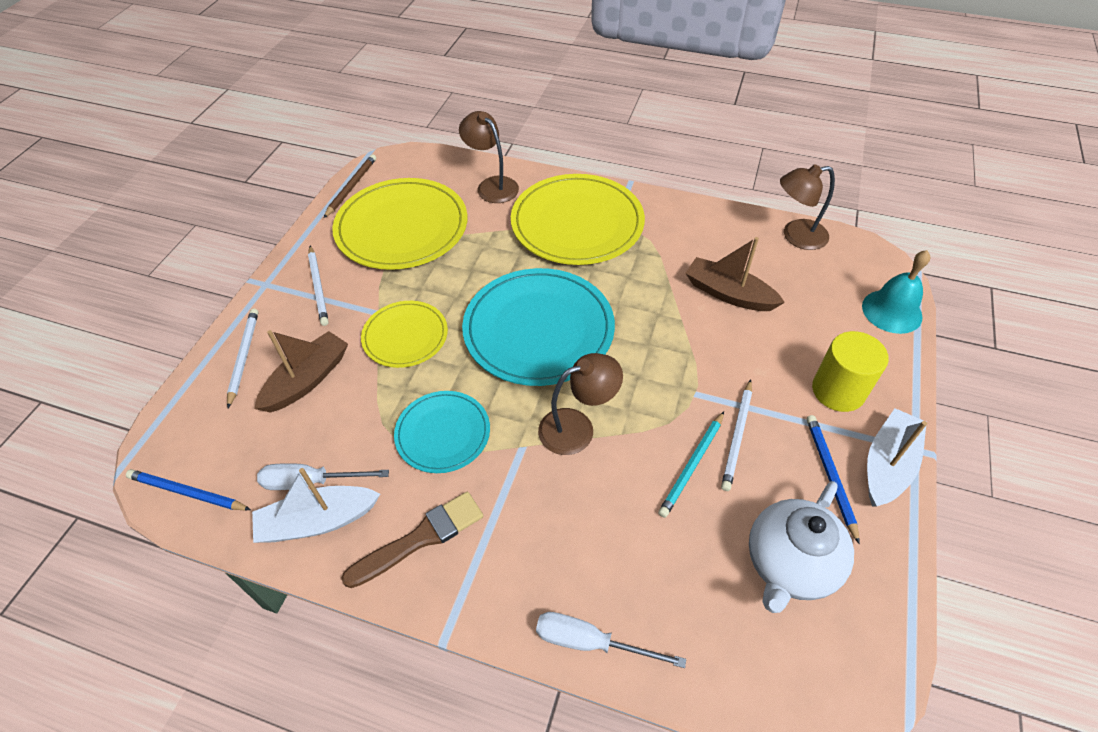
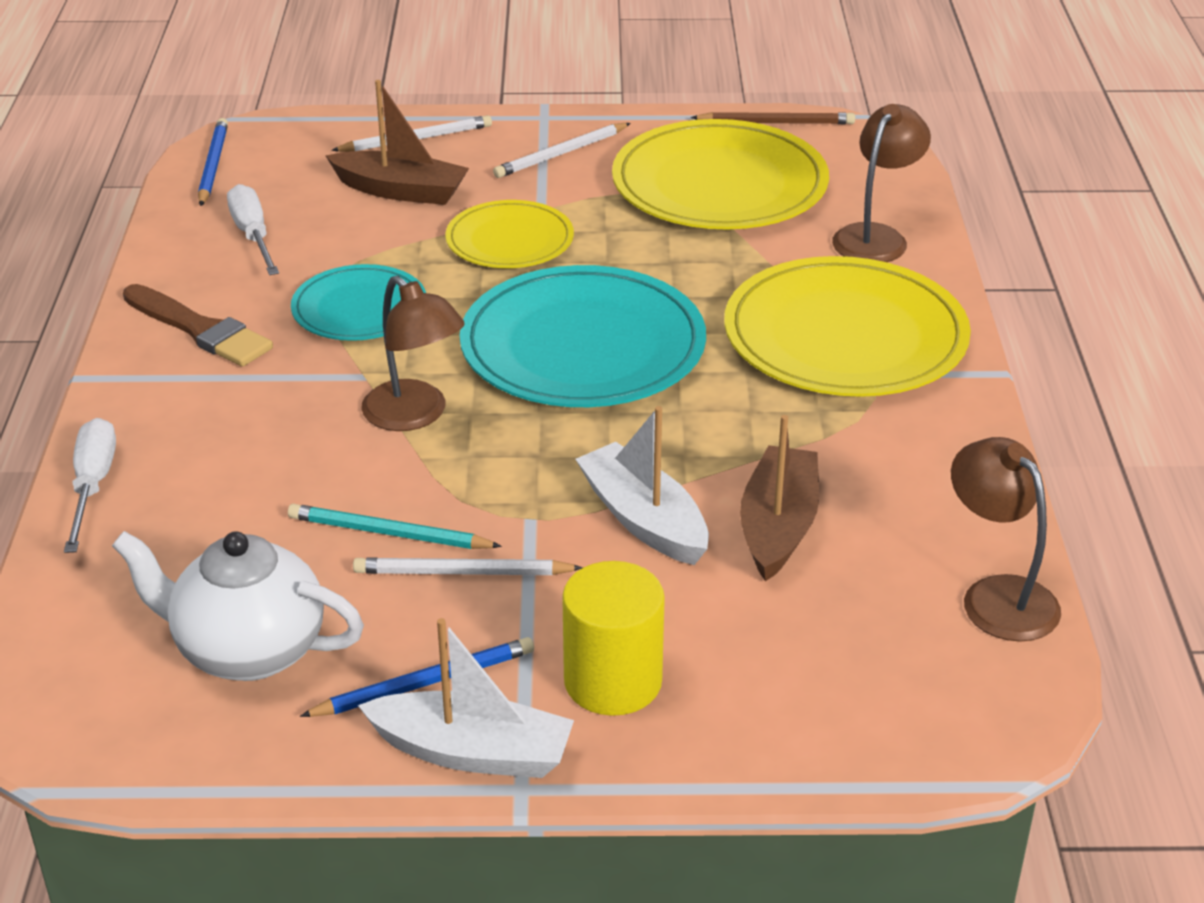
camera: 70 degrees right, 15 degrees down
(318, 521) = (202, 255): white boat -> white boat (643, 519)
(892, 311) = (861, 746): turquoise bell -> none

